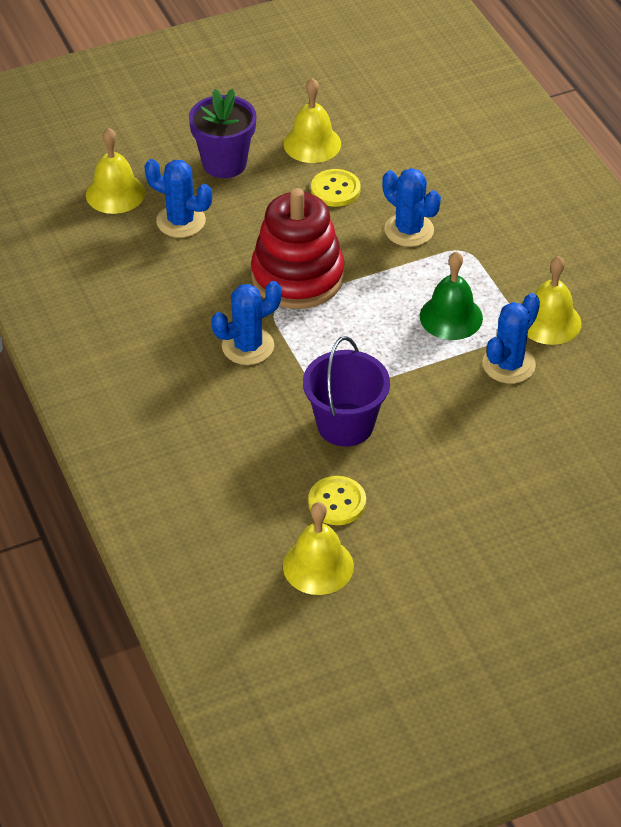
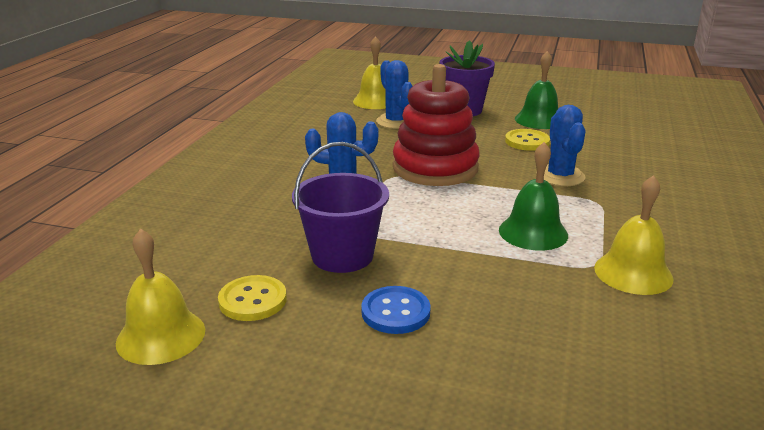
camera: 40 degrees right, 20 degrees down
(312, 143) = (539, 120): yellow bell -> green bell
(439, 452) = (395, 312): none -> blue button
(508, 364) = (551, 284): blue cactus -> none

